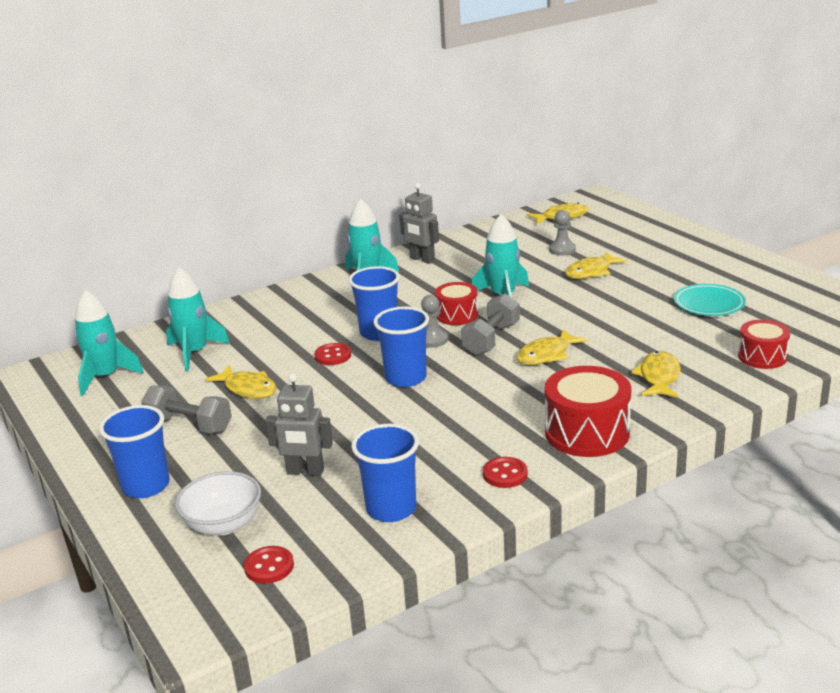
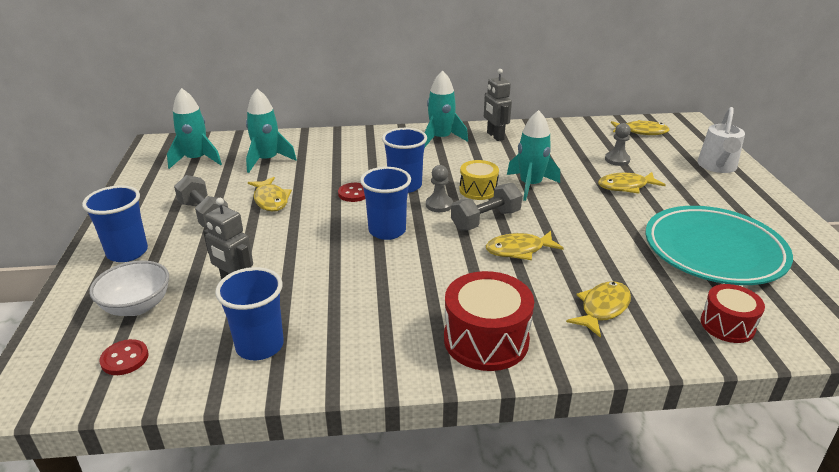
camera: 25 degrees right, 5 degrees up
(457, 315) = (478, 190): red drum -> yellow drum
(505, 474) = (378, 352): red button -> none
(655, 232) = (717, 167): none -> white watering can
(709, 304) = (713, 251): turquoise plate -> turquoise plate, size x1.91

